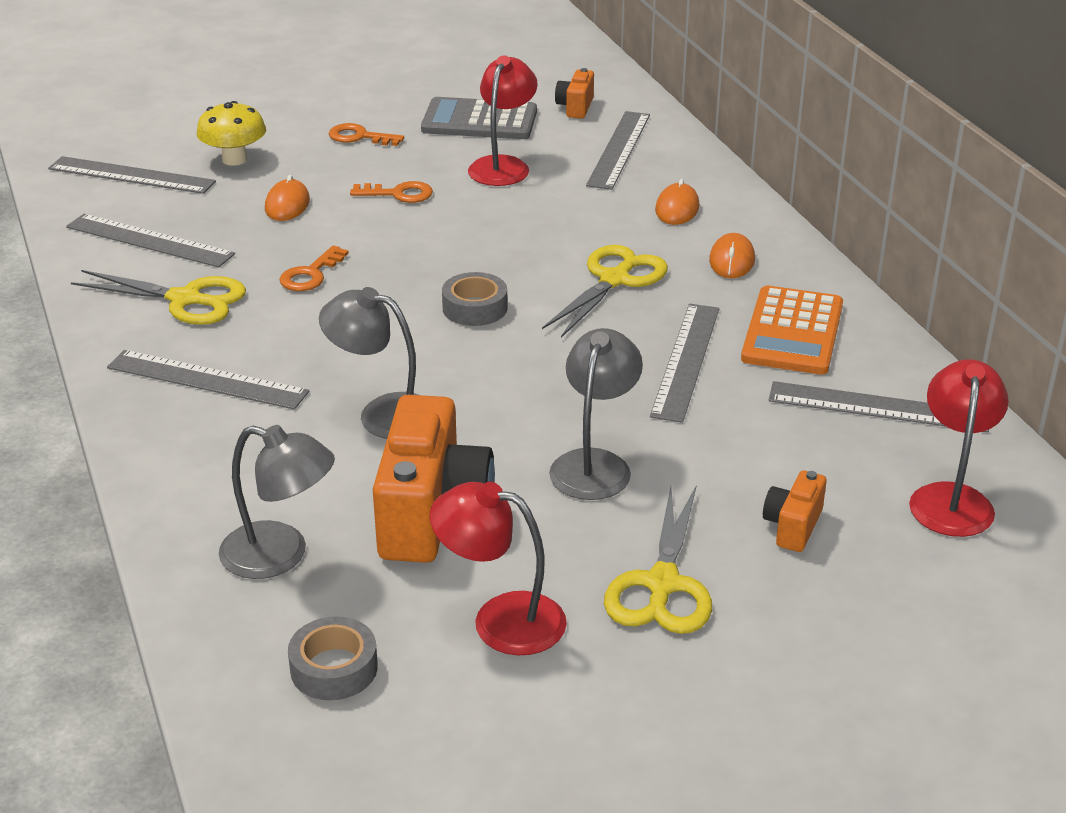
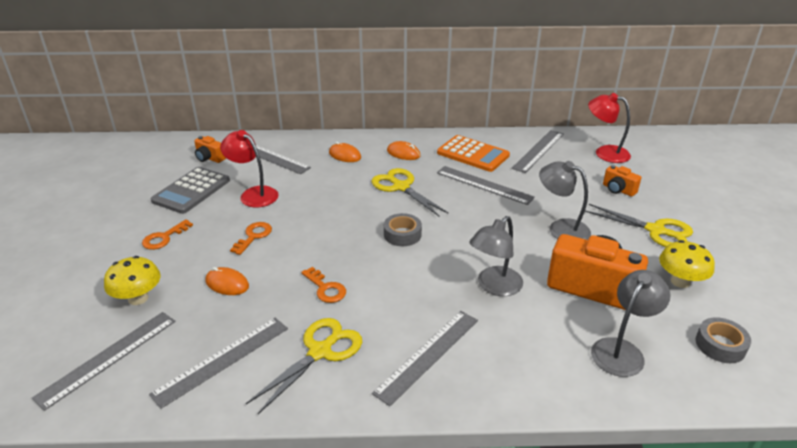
camera: 70 degrees left, 0 degrees up
(501, 619) = (680, 281): red lamp -> yellow mushroom

